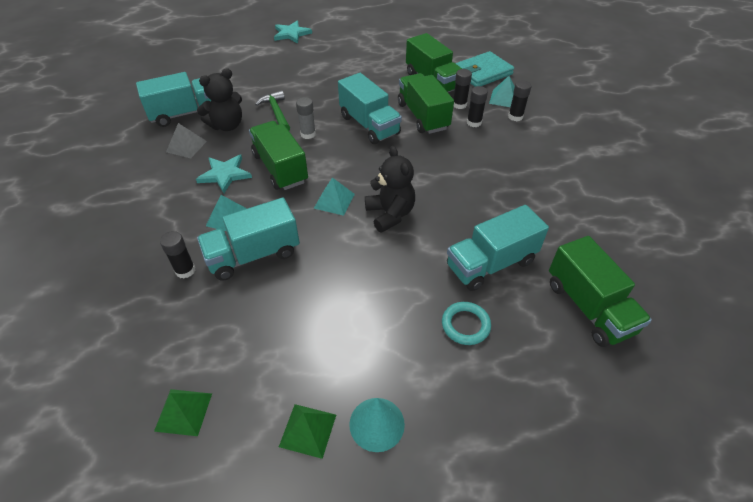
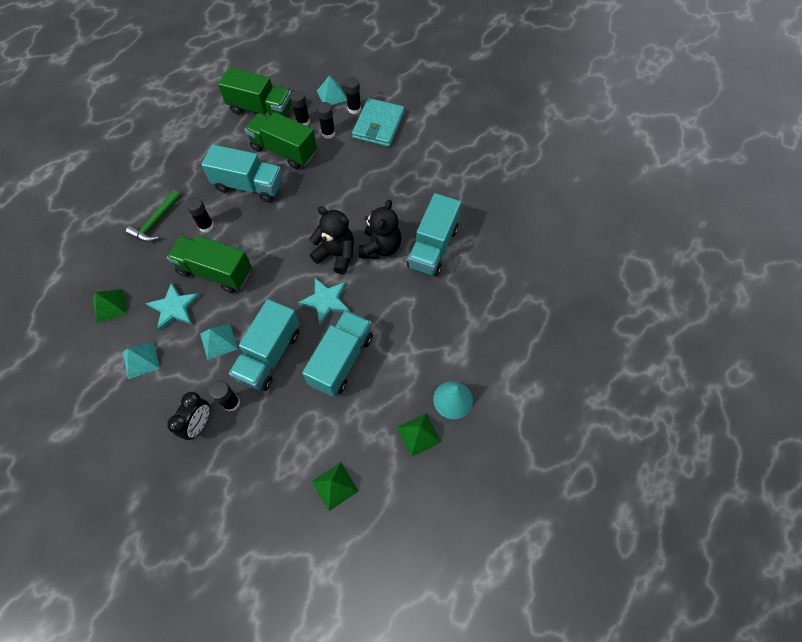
camera: 40 degrees left, 15 degrees up
(146, 269) = (199, 424): none -> black clock
(185, 113) = (69, 275): turquoise truck -> turquoise truck (341, 360)
(186, 146) = (110, 305): grey pyramid -> green pyramid
(227, 125) = (124, 262): black teddy bear -> black teddy bear (380, 247)
(276, 112) = (156, 222): green hammer -> green hammer turned 90 degrees counterclockwise
(291, 34) = (78, 126): turquoise star -> turquoise star (326, 301)
(308, 134) = (206, 226): grey glue stick -> black glue stick
(334, 201) = (286, 271): turquoise pyramid -> turquoise pyramid (141, 360)
(465, 325) = (451, 301): turquoise ring -> none
(482, 72) = (294, 76): turquoise wallet -> turquoise wallet (378, 125)
(588, 307) = (509, 238): green truck -> none

